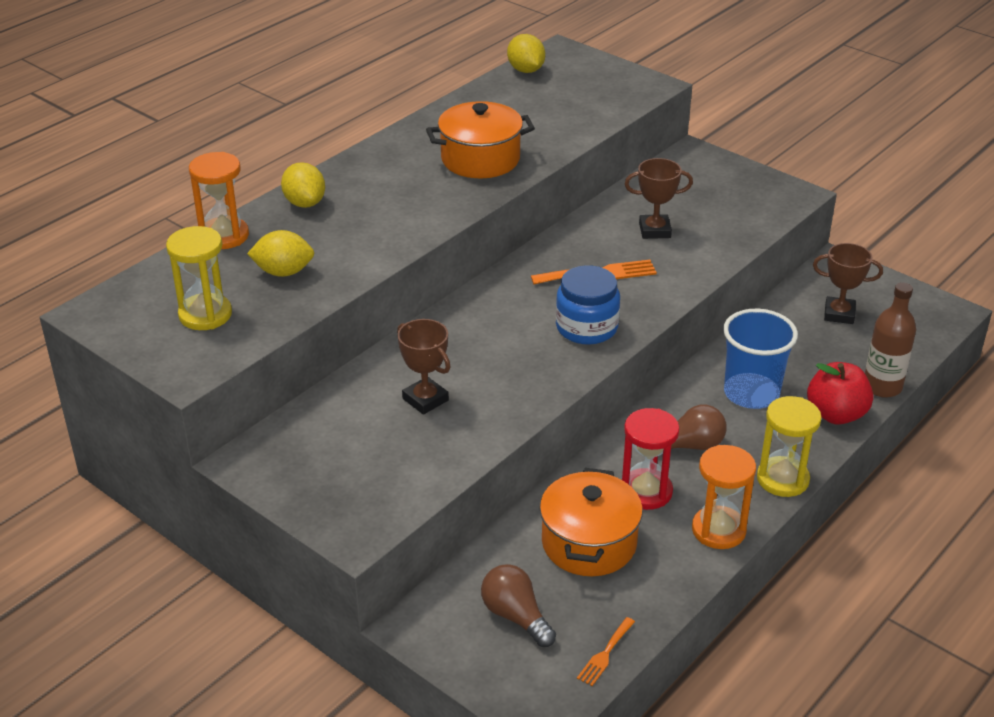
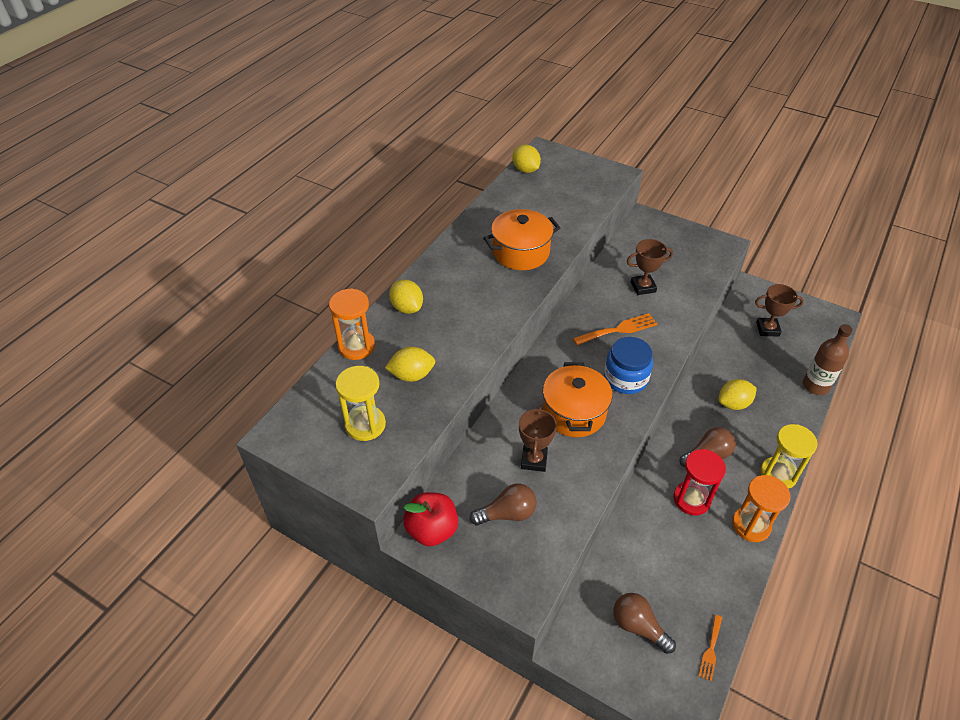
camera: 10 degrees left, 10 degrees up
(368, 450) = (507, 513): none -> brown light bulb
(425, 399) = (534, 460): brown trophy -> brown trophy turned 60 degrees clockwise
(589, 543) = (667, 551): orange pot -> orange pot (574, 412)
(751, 393) = (733, 404): blue cup -> yellow lemon
(836, 414) = (794, 413): red apple -> red apple (432, 530)

